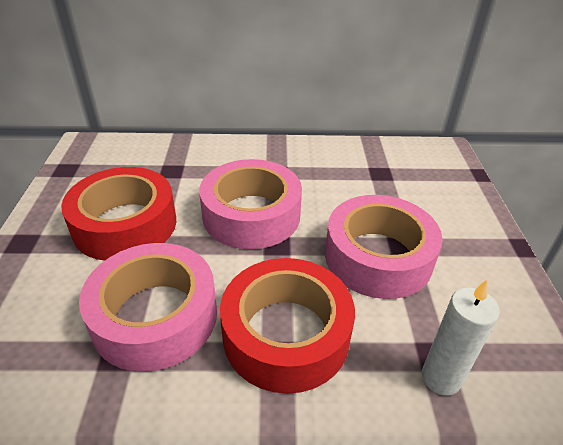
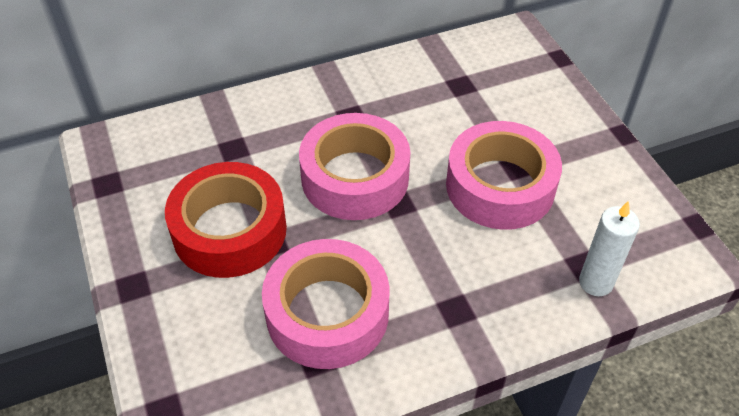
camera: 20 degrees left, 10 degrees up
(286, 334) = (454, 289): red tape -> none

